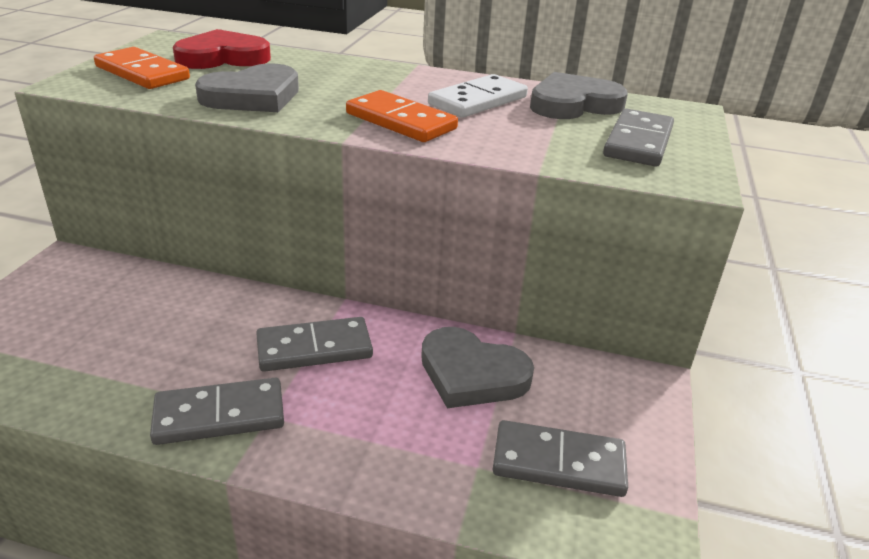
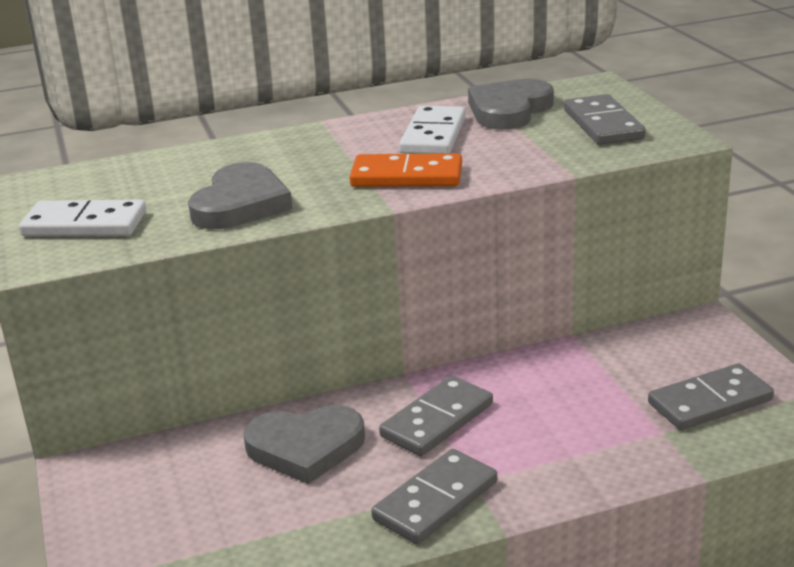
camera: 30 degrees left, 5 degrees down
(142, 73) = (85, 224): orange domino -> white domino
(223, 57) = (129, 180): red heart -> none
(472, 374) = (580, 377): grey heart -> grey heart (305, 448)

